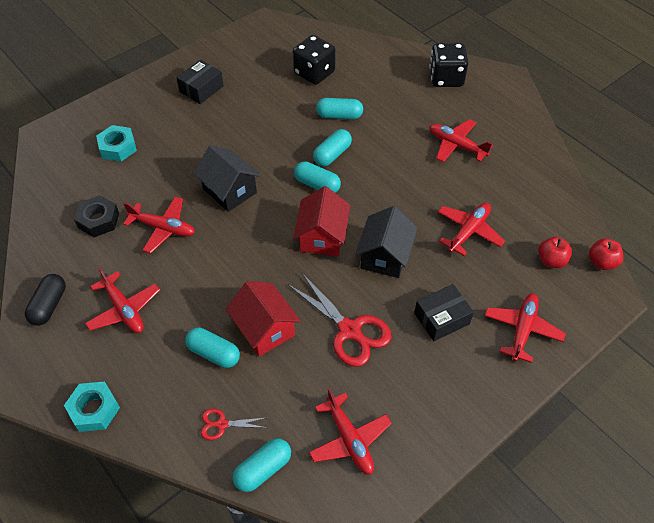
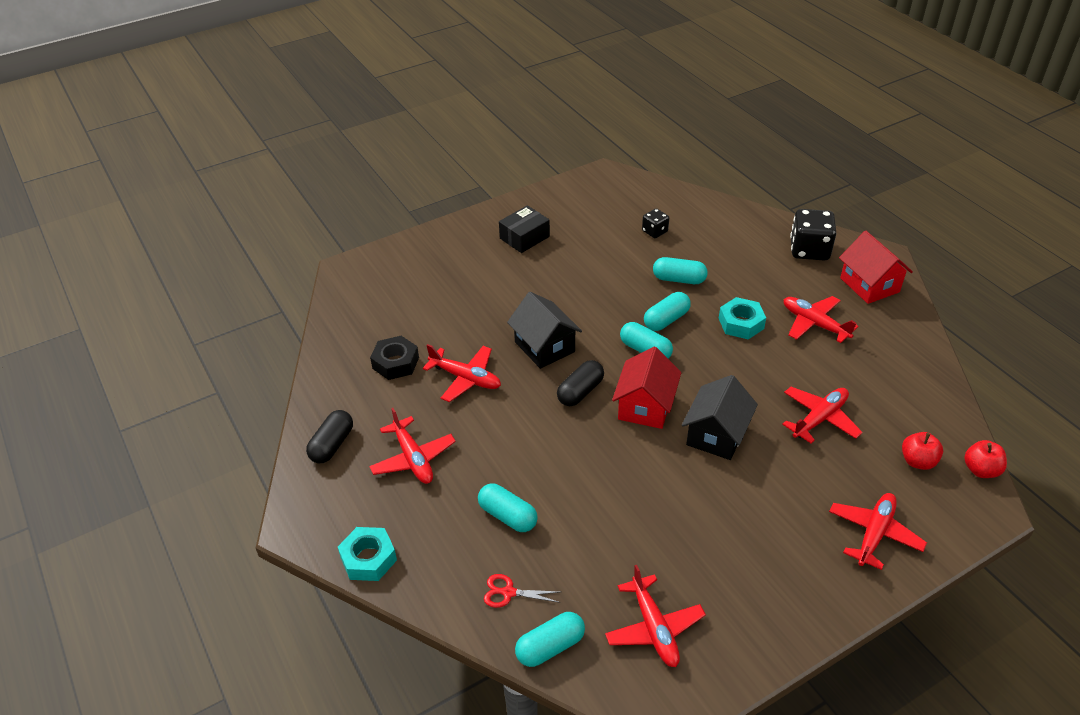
camera: 10 degrees right, 10 degrees down
(118, 147) = (425, 290): turquoise nut -> turquoise nut (741, 323)
(264, 329) = (568, 497): red house -> red house (869, 285)
(265, 229) = (580, 391): none -> black capsule
(314, 73) = (654, 231): black dice -> black dice, size x0.55
(350, 330) = (667, 510): red scissors -> none
(441, 318) = (777, 510): black box -> none

